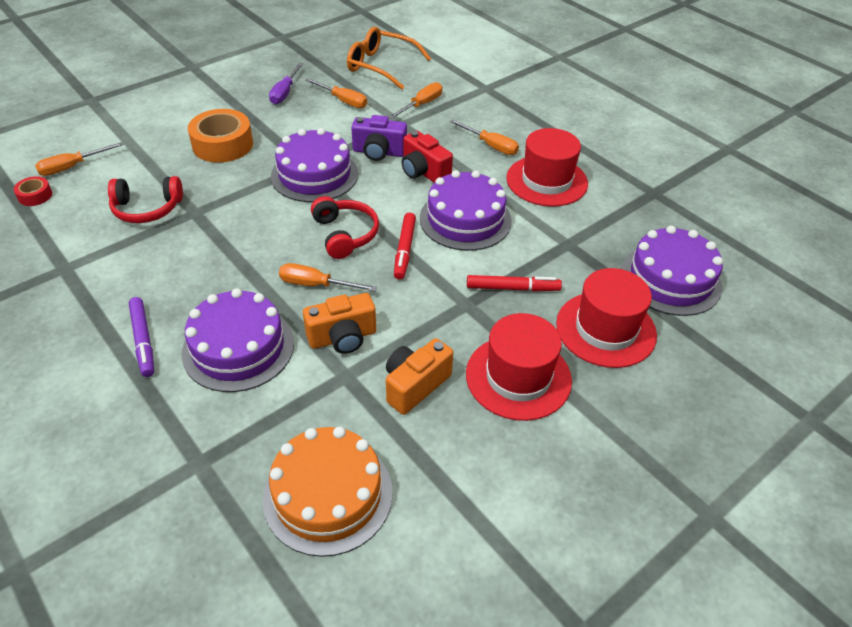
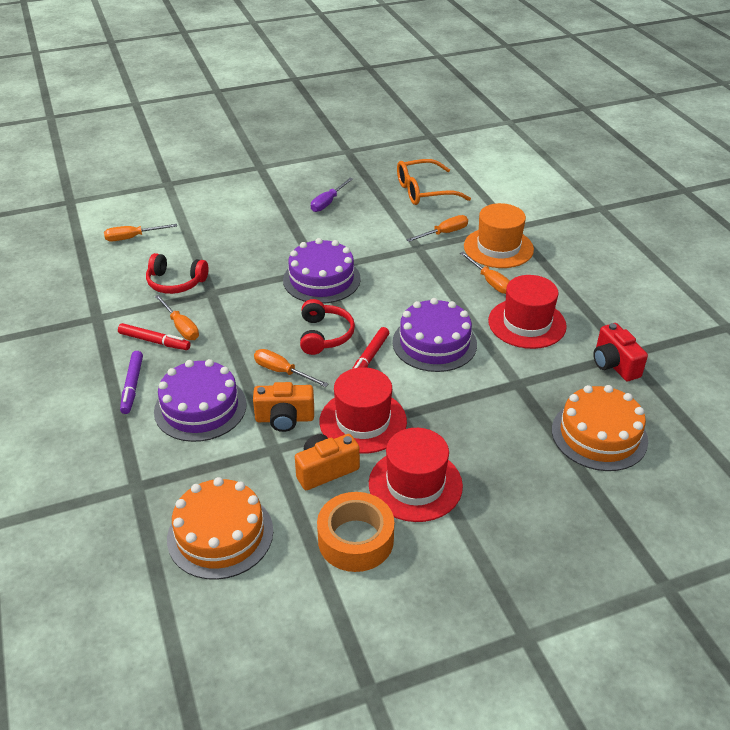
camera: 20 degrees right, 5 degrees down
(35, 196) = (97, 256): red tape -> none
(223, 145) = (257, 240): orange tape -> orange tape (355, 539)
(343, 101) = (375, 218): orange screwdriver -> orange screwdriver (181, 327)
(379, 152) = (385, 270): purple camera -> none
(381, 66) = (424, 191): orange glasses -> orange glasses turned 60 degrees counterclockwise
(423, 172) = (417, 294): red camera -> red camera (614, 364)
(482, 110) = (498, 248): none -> orange hat
(512, 288) = (447, 411): red marker -> red marker (154, 341)
(605, 329) = (514, 464): red hat -> red hat (363, 421)
(670, 279) = (599, 435): purple cake -> orange cake

